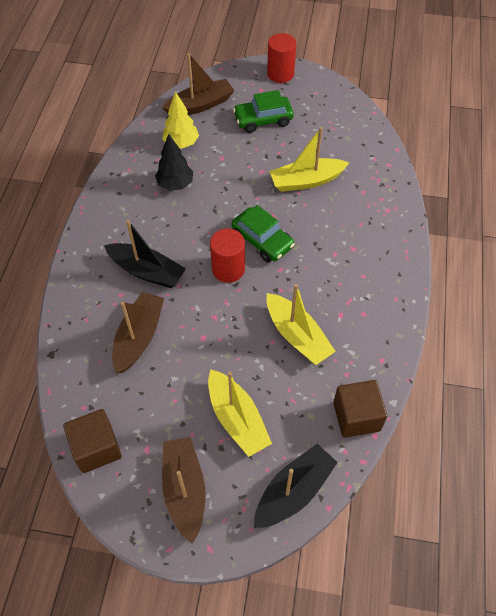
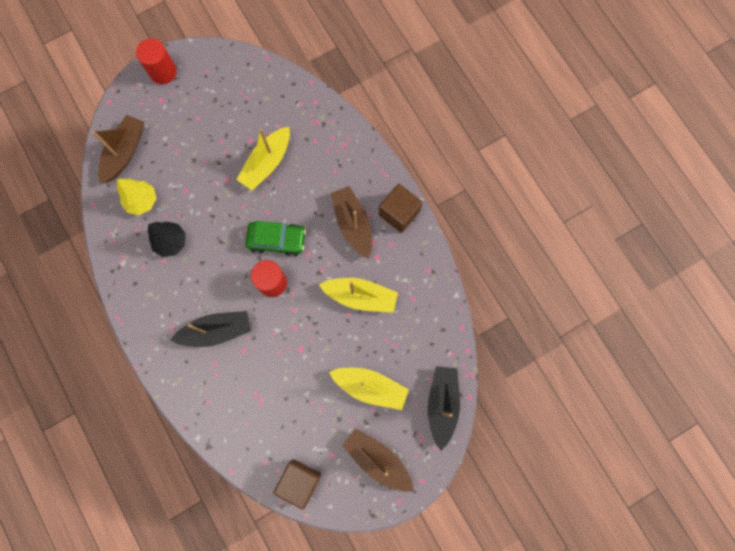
camera: 40 degrees left, 20 degrees up
(139, 337) = (256, 384): brown boat -> brown boat (353, 224)
(263, 120) = (187, 129): green car -> none
(356, 416) = (441, 323): brown cube -> brown cube (399, 213)

